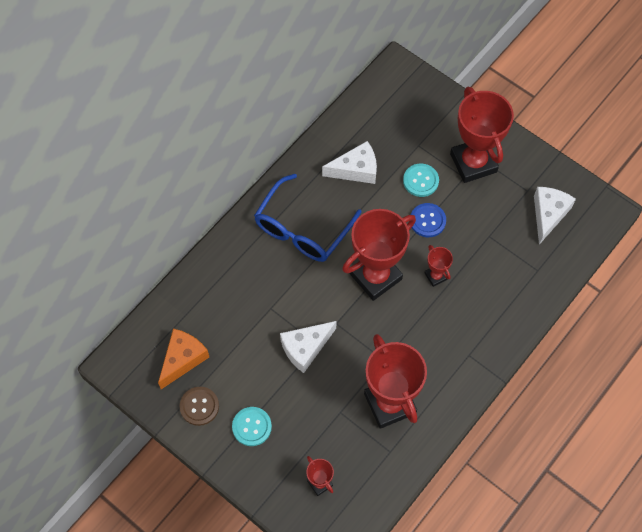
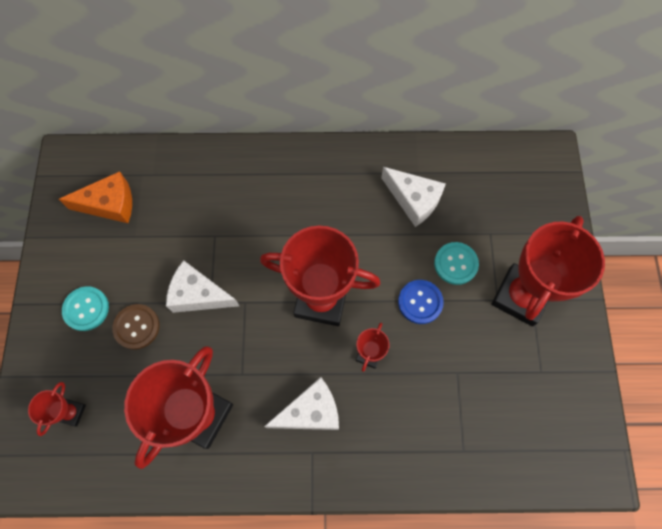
camera: 50 degrees right, 5 degrees up
(199, 406) = (75, 251): brown button -> brown button (136, 327)
(302, 229) = (313, 202): blue glasses -> none
(548, 214) = (535, 414): white cheese -> white cheese (310, 411)

